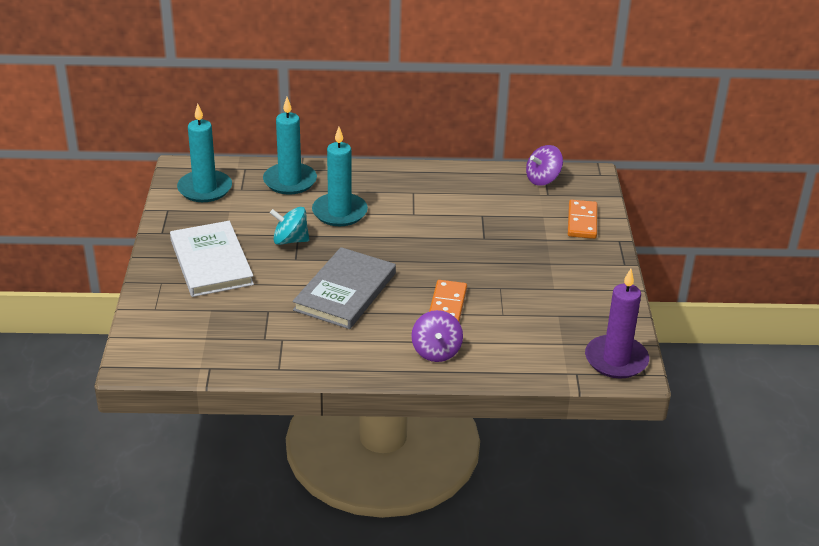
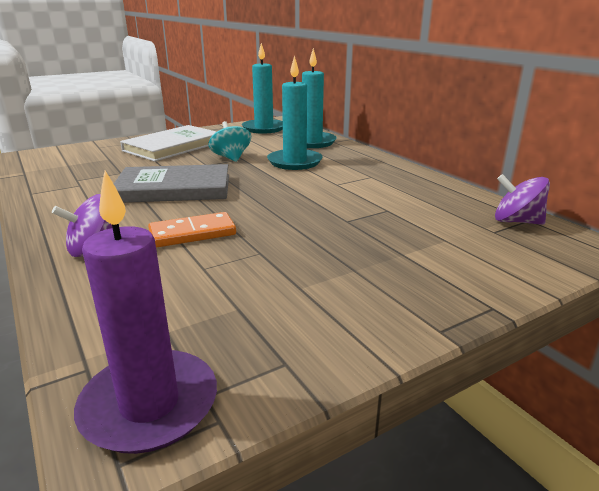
camera: 60 degrees right, 10 degrees down
(582, 222) = (482, 267): orange domino -> none

